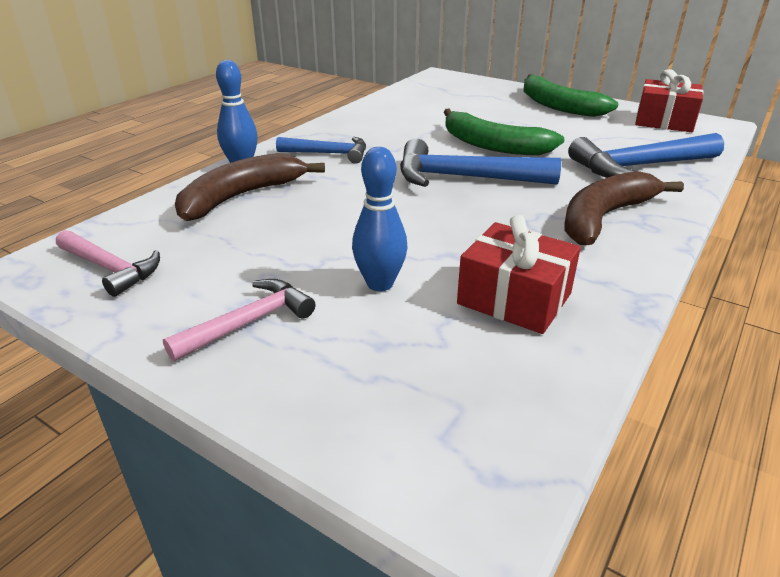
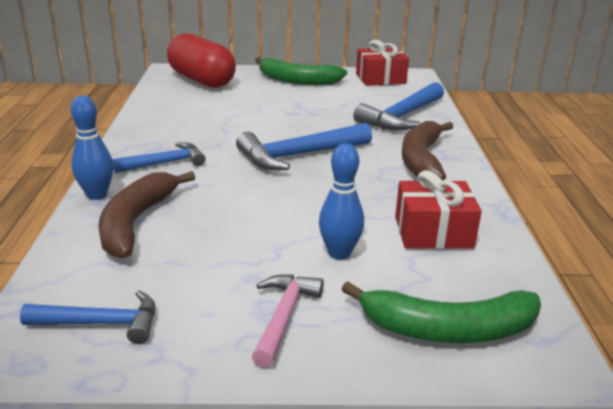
camera: 35 degrees left, 5 degrees down
(110, 269) = (101, 323): pink hammer -> blue hammer
(457, 89) = (201, 80): none -> red capsule
(492, 145) = (288, 124): green banana -> green banana (448, 329)

